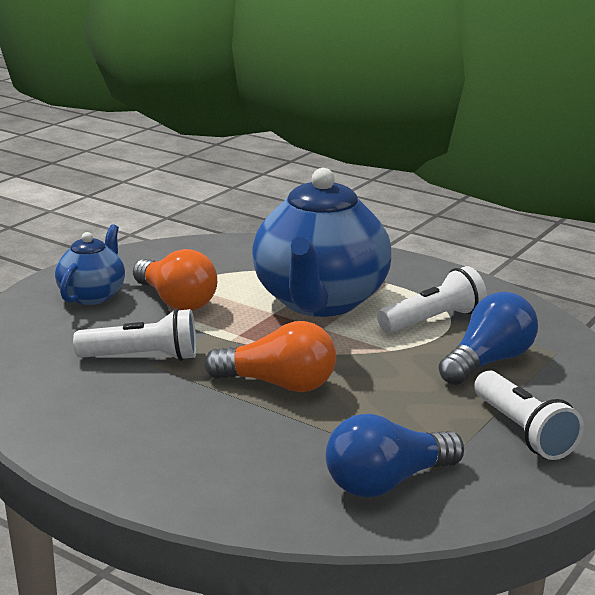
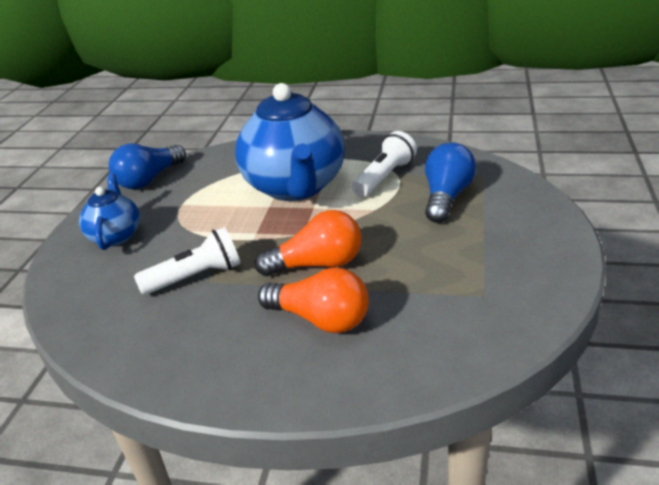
camera: 20 degrees left, 10 degrees up
(176, 301) = (187, 220): orange light bulb -> orange light bulb (320, 319)
(387, 482) = (459, 318): blue light bulb -> blue light bulb (149, 179)
(523, 431) = (513, 243): white flashlight -> none

